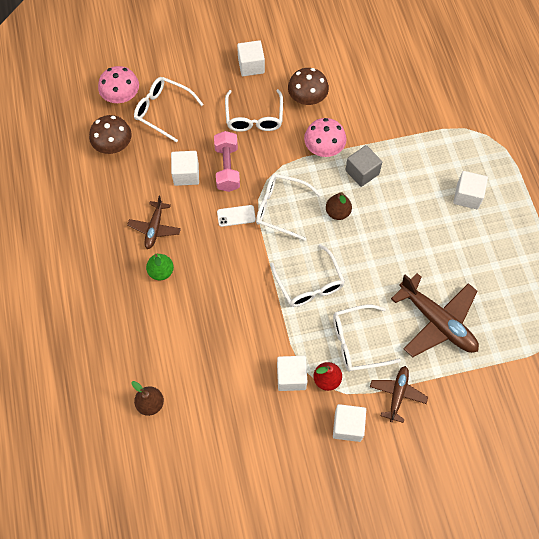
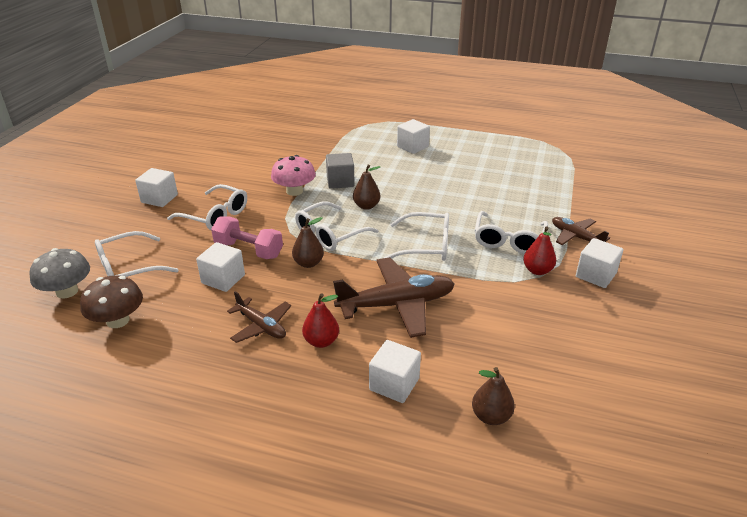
camera: 60 degrees left, 30 degrees down
(121, 96) = (67, 291): pink mushroom -> grey mushroom
(161, 272) = (321, 341): green pear -> red pear
(236, 216) = (308, 263): white phone -> brown pear
(291, 377) = (521, 291): white cube -> white cube (394, 384)
(307, 98) = (234, 182): brown mushroom -> none
(437, 322) = (516, 195): brown plane -> brown plane (397, 305)

